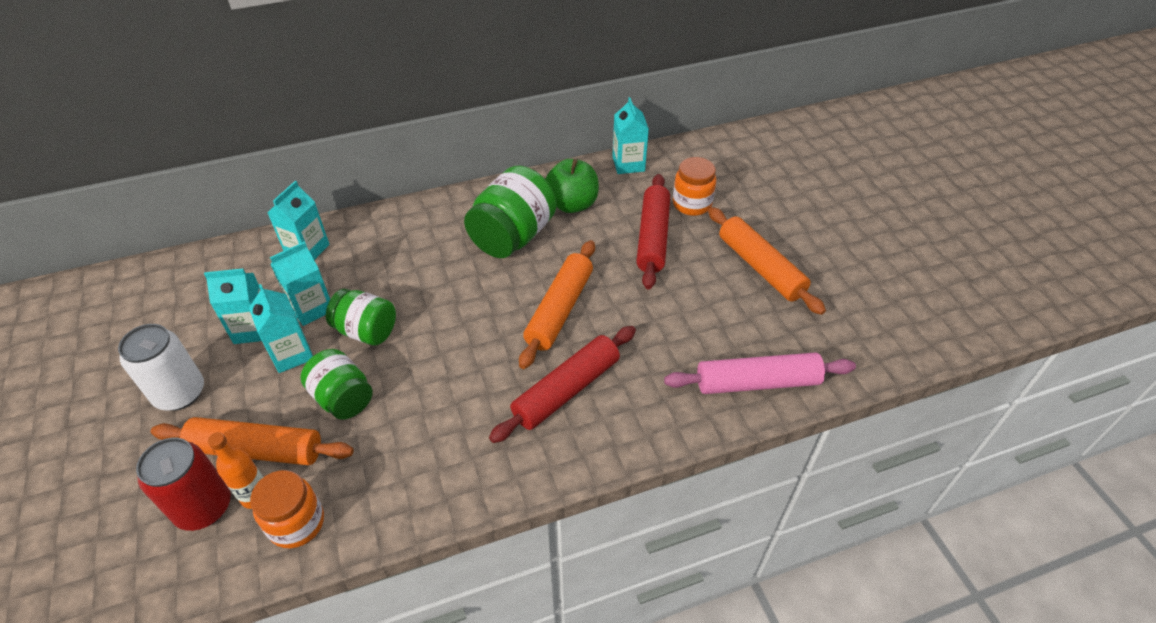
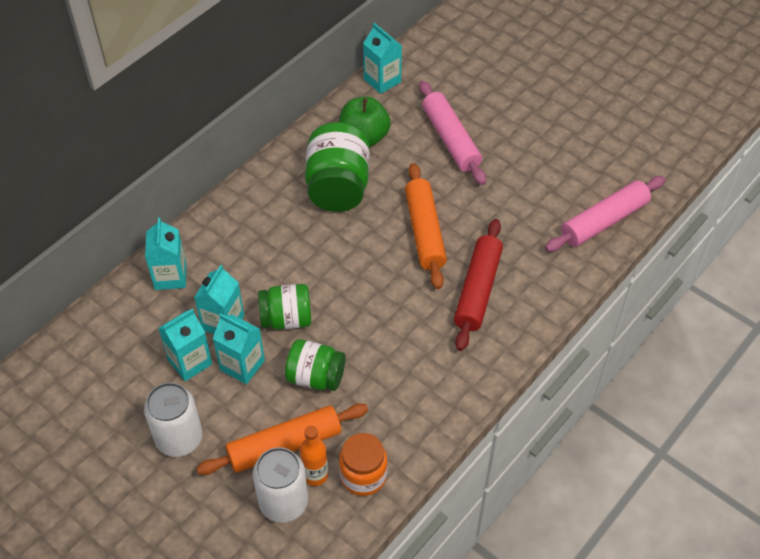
camera: 30 degrees left, 5 degrees up
(203, 507) = (283, 502): red can -> white can
(653, 237) = (450, 139): red rolling pin -> pink rolling pin
(691, 204) = (460, 97): orange jar -> none
(760, 267) = (548, 130): orange rolling pin -> none

